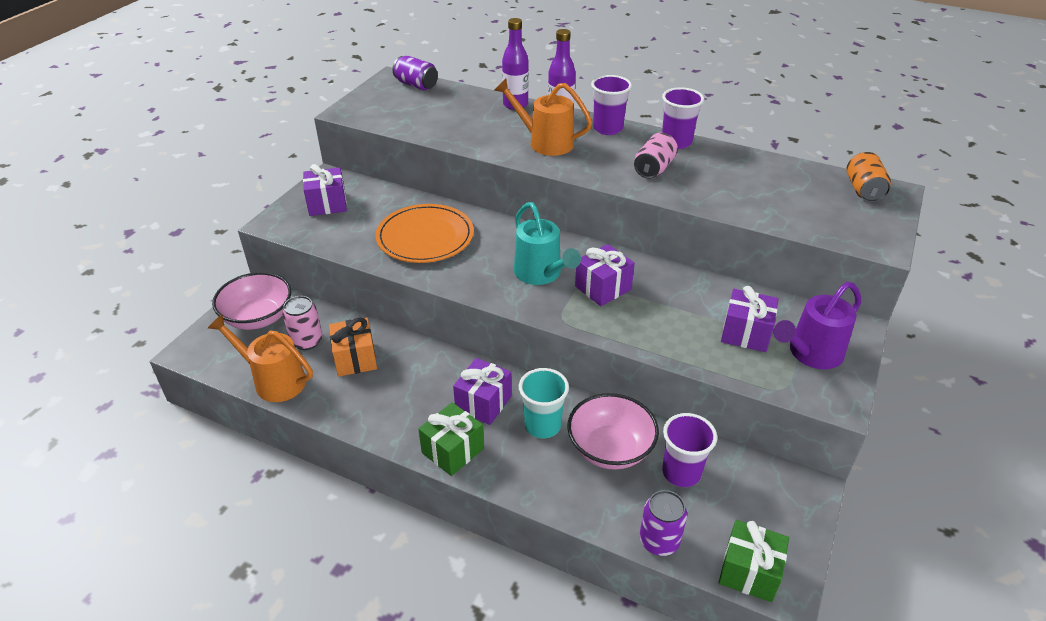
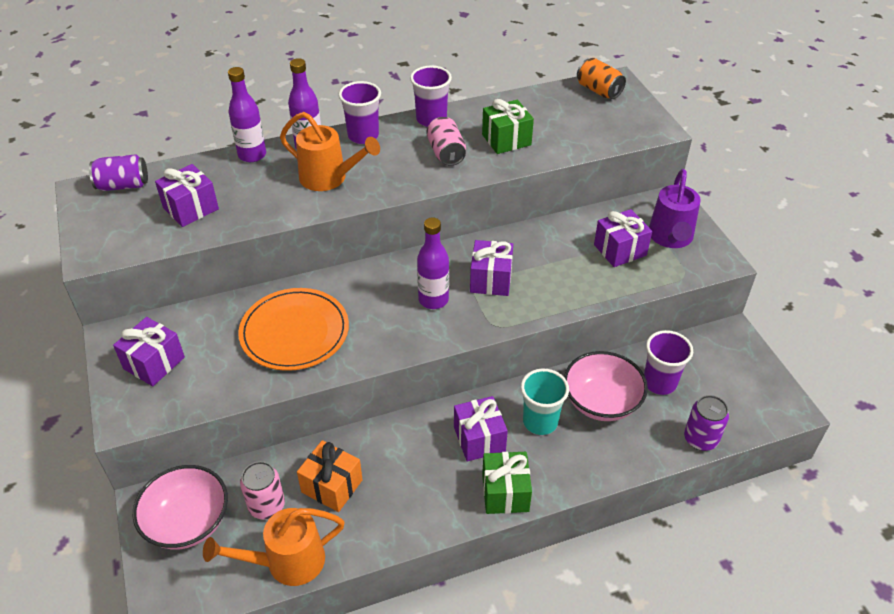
camera: 45 degrees left, 5 degrees up
(434, 116) = (191, 208): none -> purple gift
(541, 274) = (433, 300): turquoise watering can -> purple bottle
(544, 142) = (329, 178): orange watering can -> orange watering can turned 135 degrees counterclockwise
(749, 572) = (764, 415): green gift -> green gift (506, 140)

